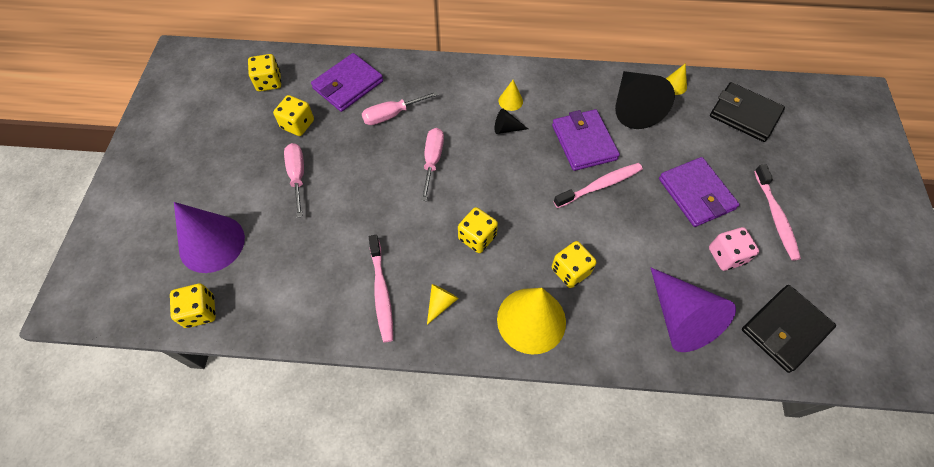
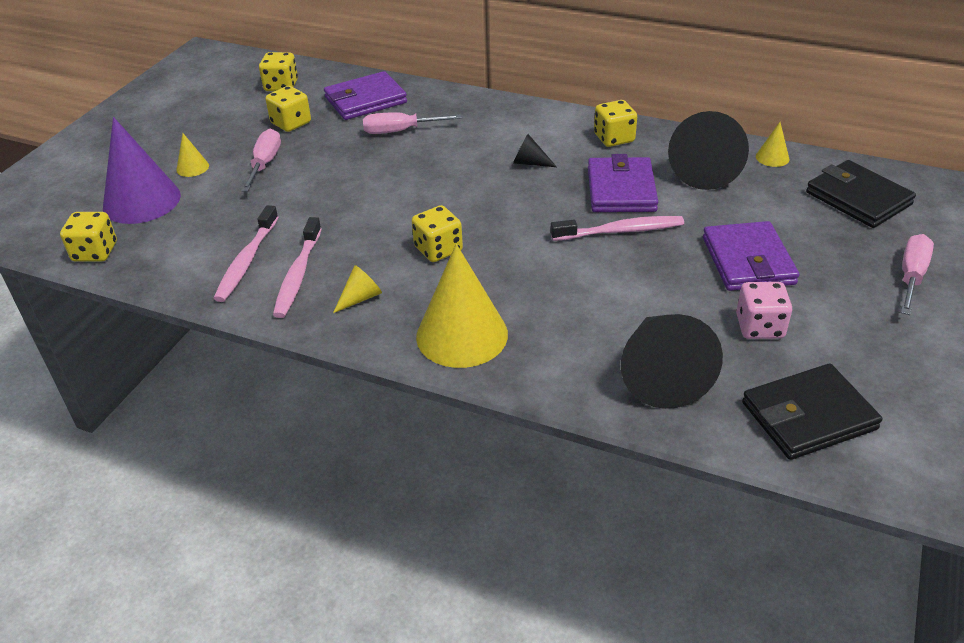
camera: 20 degrees right, 20 degrees down
(432, 161) = (424, 176): pink screwdriver -> pink screwdriver (911, 276)
(510, 101) = (548, 140): yellow cone -> yellow cone (192, 167)
(570, 271) = (537, 300): yellow dice -> yellow dice (614, 138)
(680, 318) = (661, 373): purple cone -> black cone
(775, 216) = (853, 302): pink toothbrush -> pink toothbrush (247, 260)

